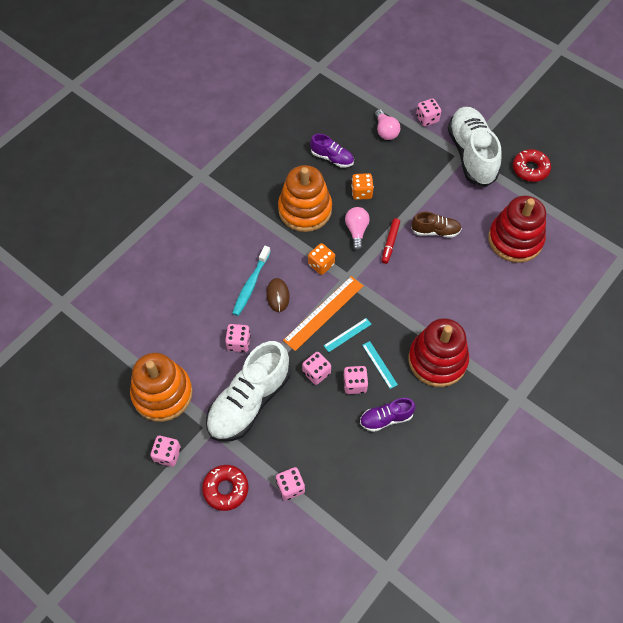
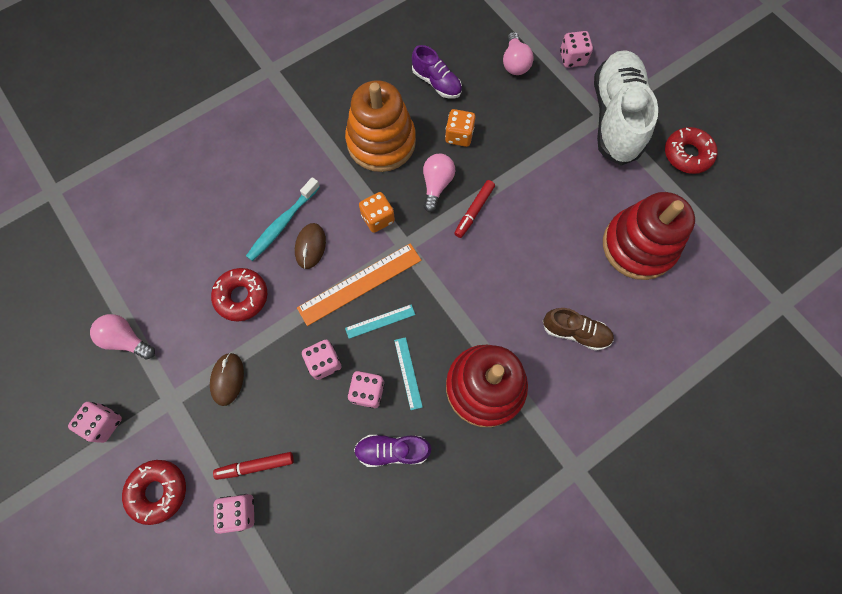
camera: 15 degrees right, 10 degrees up
(162, 393) = (127, 340): orange stacking toy -> pink light bulb
(238, 343) = (242, 296): pink dice -> red donut
(249, 401) = (227, 379): white shoe -> brown mouse
(291, 454) = (255, 466): none -> red marker
(435, 231) = (537, 209): brown shoe -> brown shoe (575, 332)

